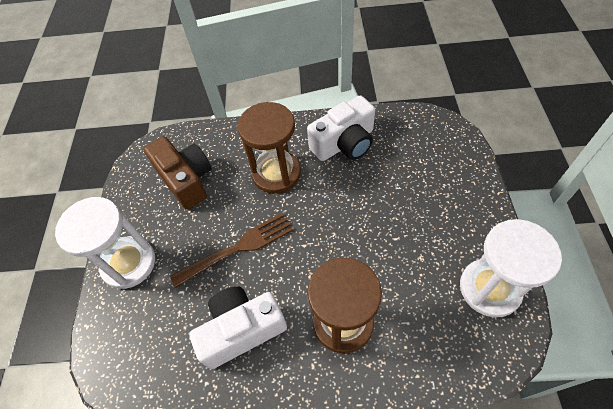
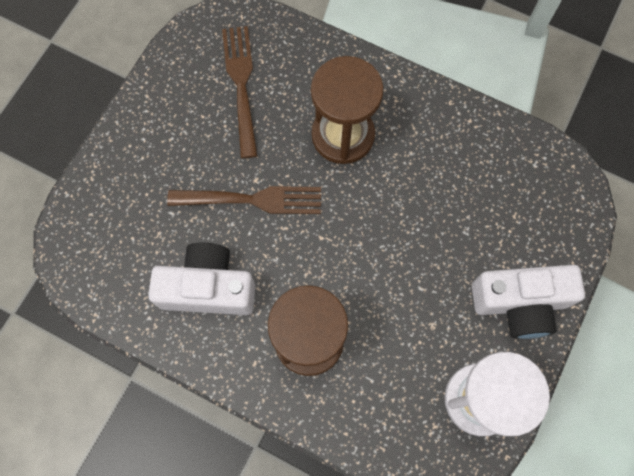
camera: 25 degrees right, 15 degrees up
(129, 263) = (135, 150): white hourglass -> none
(186, 180) = (241, 85): brown camera -> brown fork
(344, 143) = (443, 142): white camera -> white camera (520, 303)

